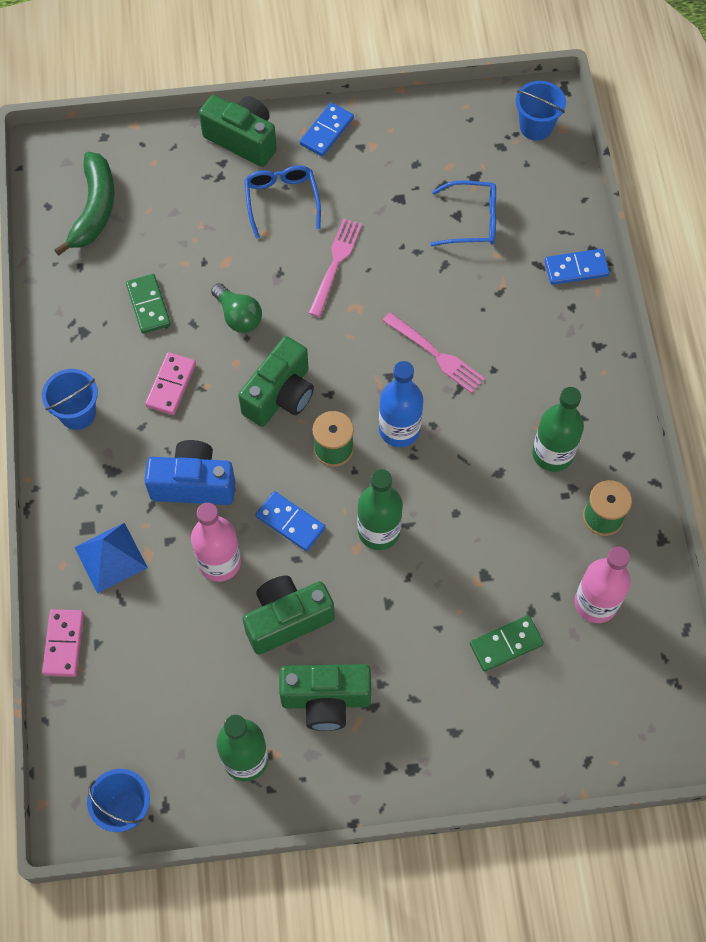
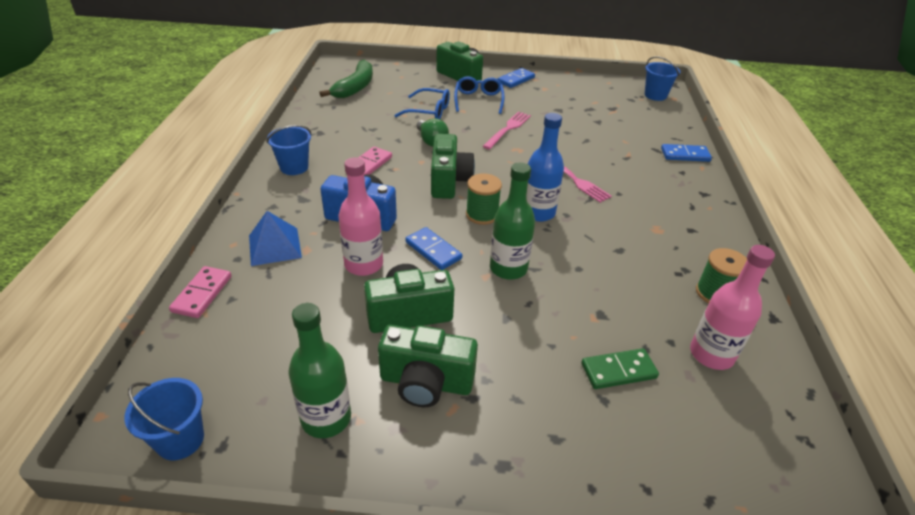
camera: 10 degrees right, 25 degrees down
(148, 305) = (371, 128): green domino -> none
(280, 395) = (449, 181): green camera -> green camera turned 45 degrees counterclockwise
(471, 221) = (608, 125): blue glasses -> blue glasses (428, 111)
(552, 454) = (667, 246): green bottle -> none

